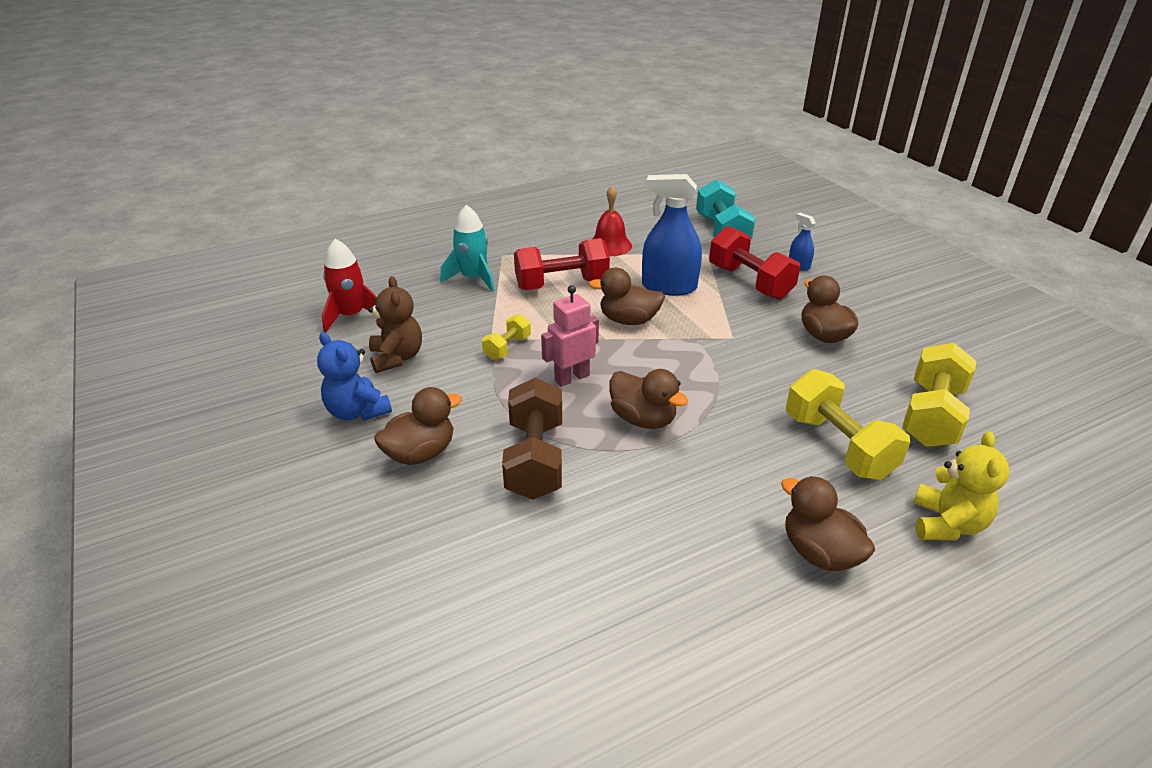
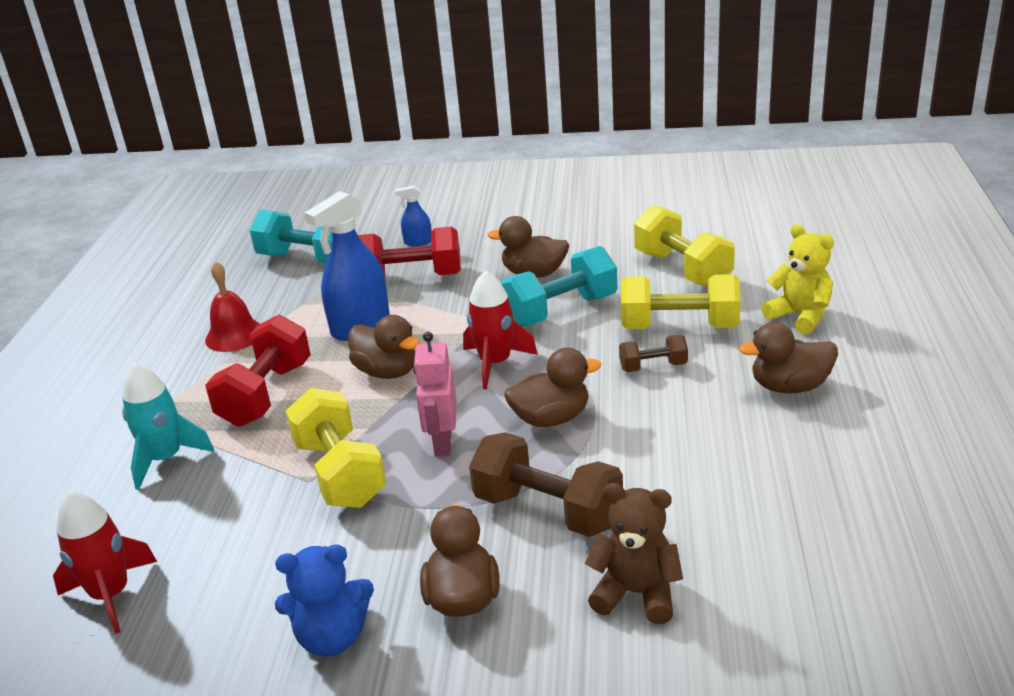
camera: 55 degrees left, 5 degrees down
(397, 358) = (258, 572): brown teddy bear -> brown teddy bear (636, 593)
(507, 348) = (340, 473): yellow dumbbell -> yellow dumbbell, size x1.88
(628, 320) = (387, 372): brown duck -> brown duck turned 90 degrees counterclockwise
(685, 364) = (495, 363): none -> red rocket
(763, 450) = (653, 367): none -> brown dumbbell
(787, 369) = (560, 311): none -> turquoise dumbbell

